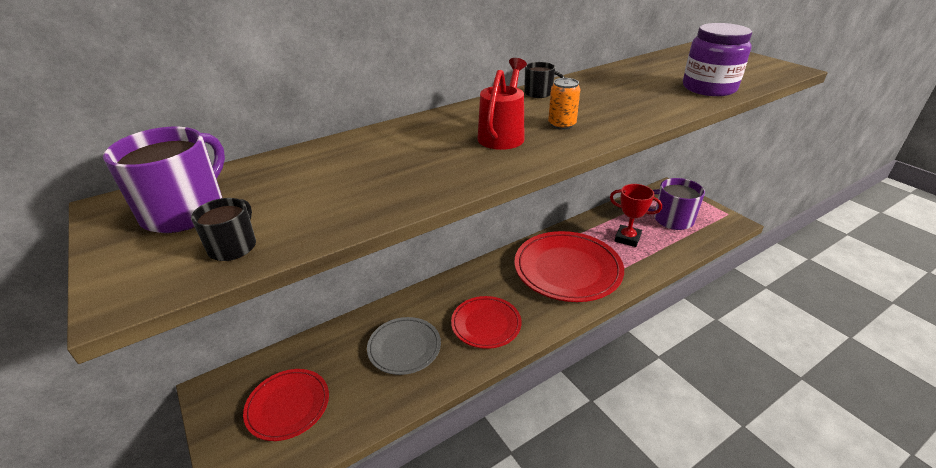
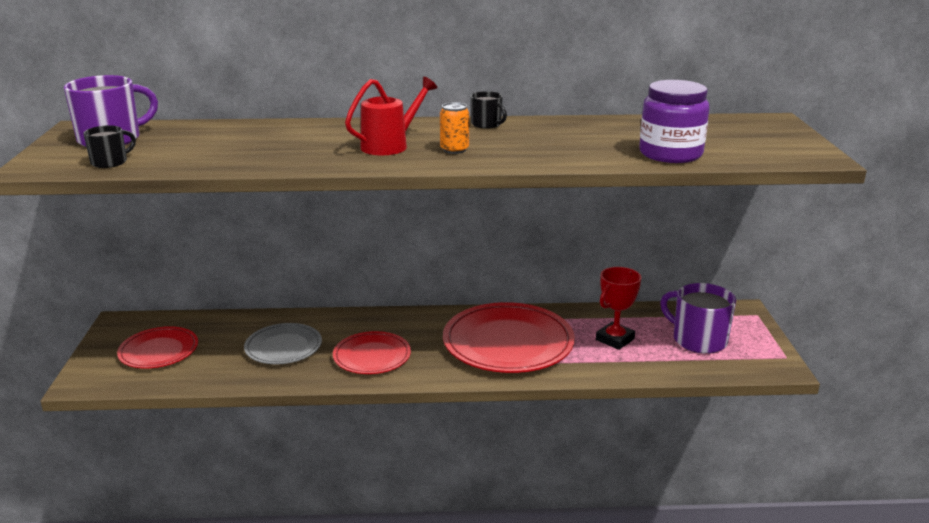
camera: 30 degrees right, 10 degrees down
(627, 238) = (615, 339): red trophy -> red trophy turned 75 degrees clockwise

